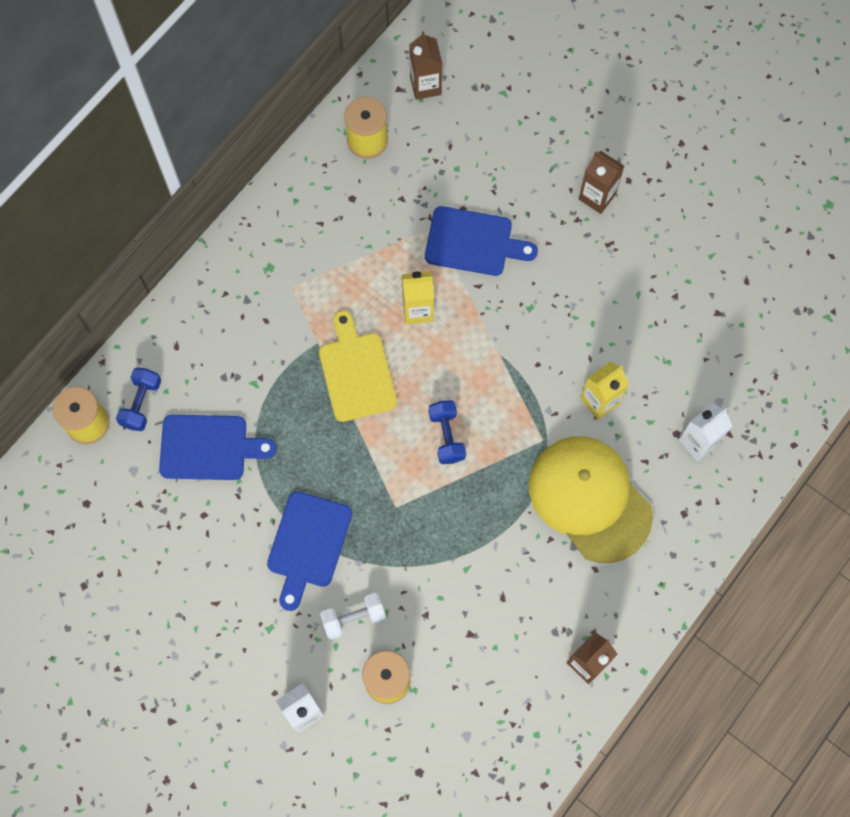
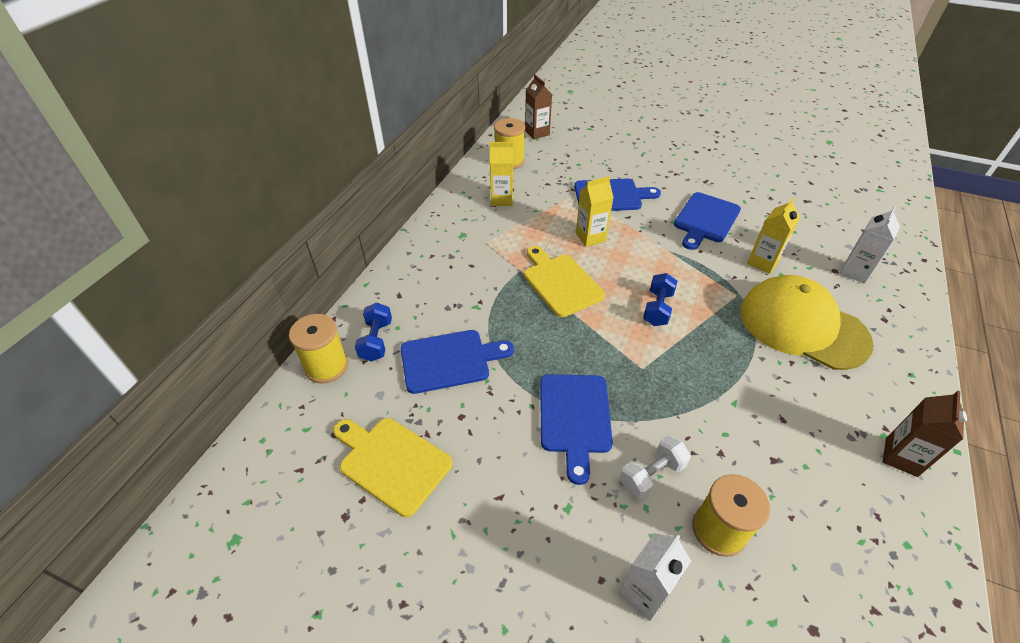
camera: 15 degrees left, 25 degrees down
(131, 546) = (391, 462): none -> yellow cutting board
(334, 215) = (502, 199): none -> yellow carton
(447, 436) = (657, 308): blue dumbbell -> blue dumbbell turned 45 degrees clockwise
(571, 315) = (705, 220): none -> blue cutting board
(597, 196) = (681, 161): brown carton -> none

